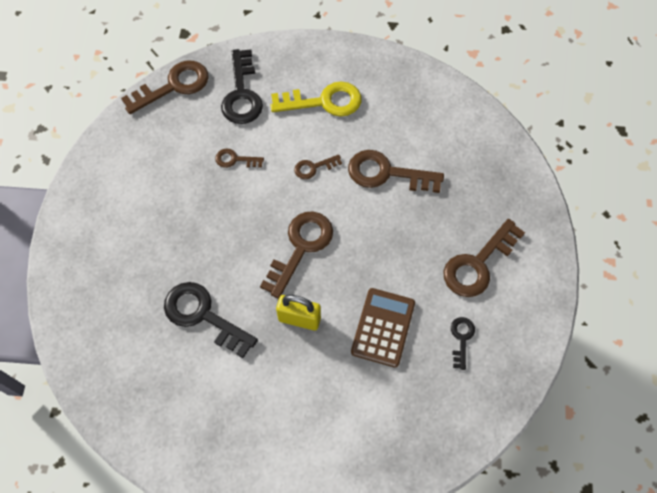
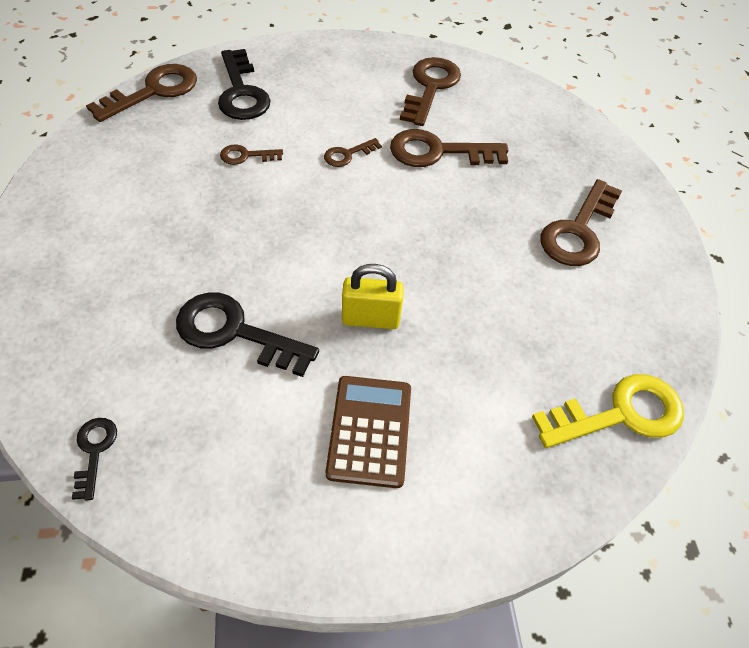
camera: 15 degrees left, 10 degrees down
(301, 247) = (352, 238): brown key -> brown key (430, 87)
(324, 102) = (343, 92): yellow key -> yellow key (620, 414)
(383, 327) = (484, 314): brown calculator -> brown calculator (369, 431)
(461, 338) = (588, 313): black key -> black key (94, 451)

